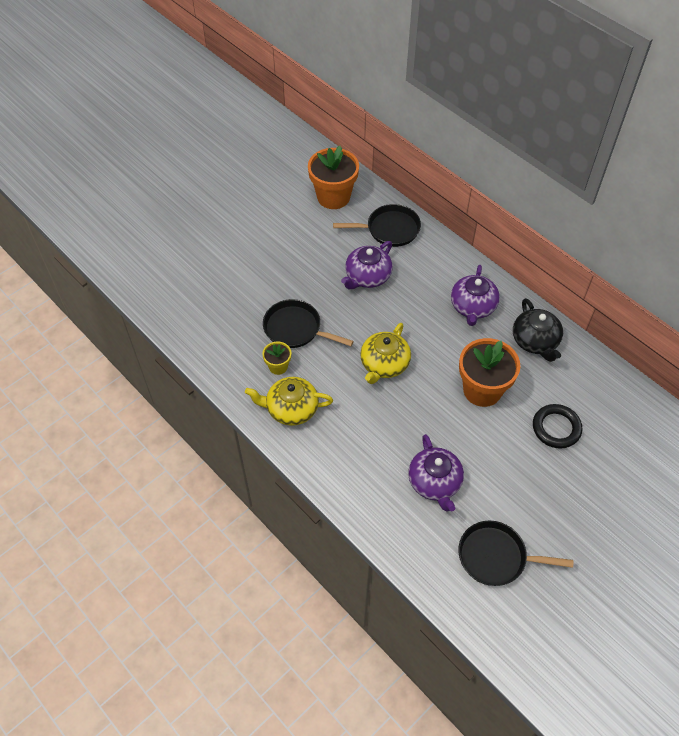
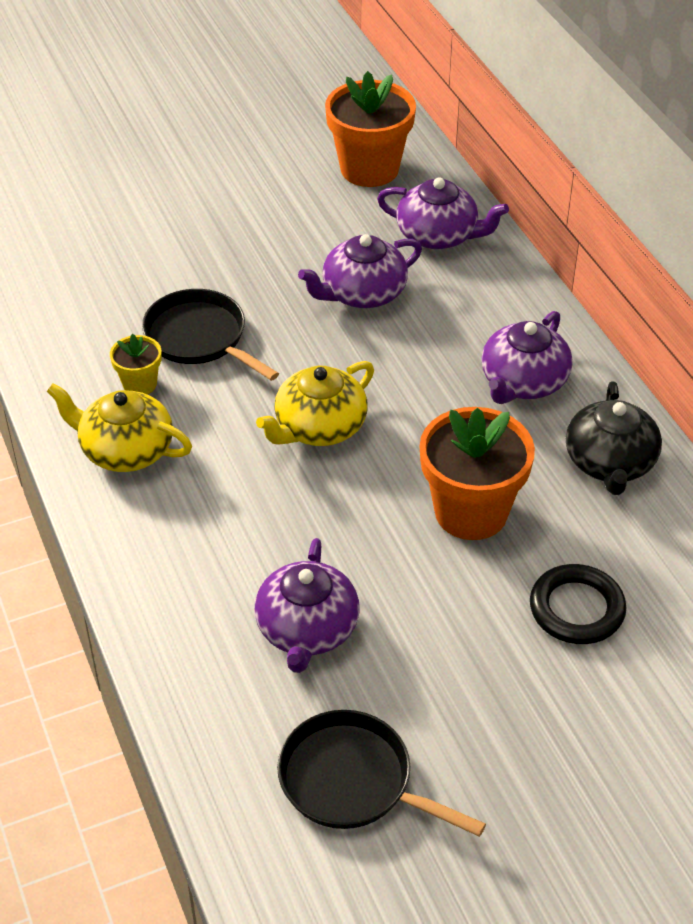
camera: 20 degrees right, 10 degrees down
(389, 229) = (438, 235): black pan -> purple teapot

